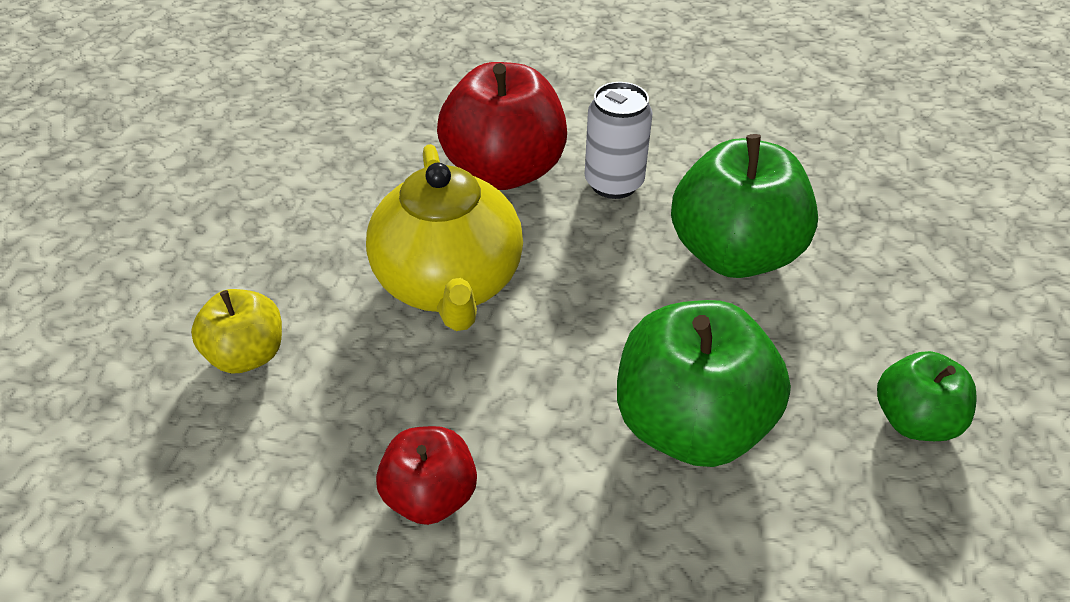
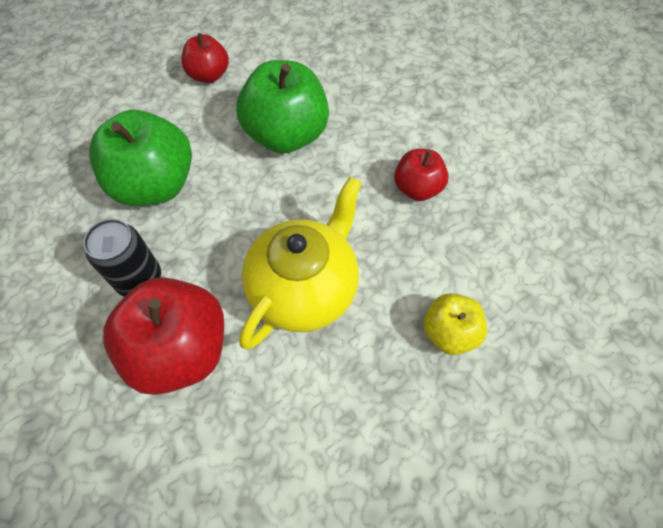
camera: 135 degrees left, 15 degrees up
(614, 183) = (139, 279): white can -> black can
(913, 420) = (209, 75): green apple -> red apple

